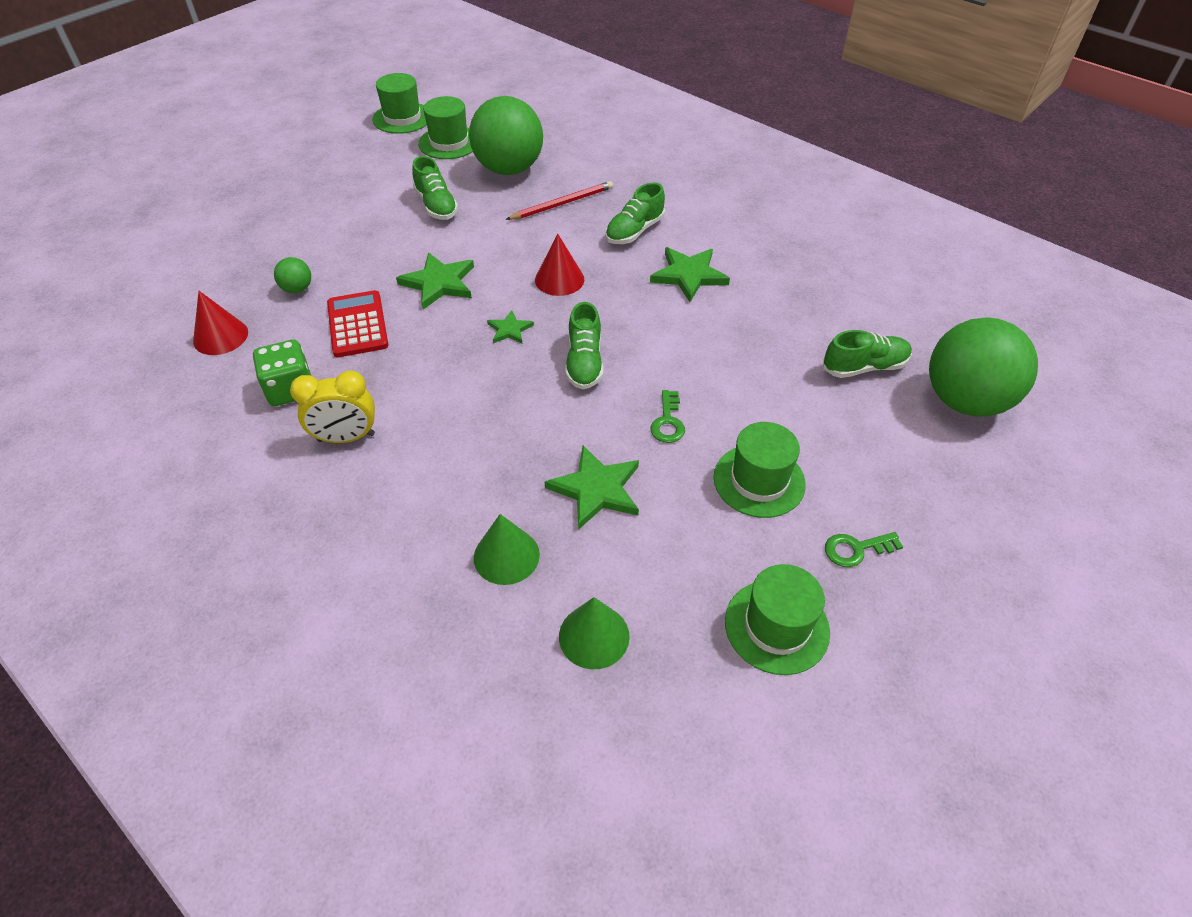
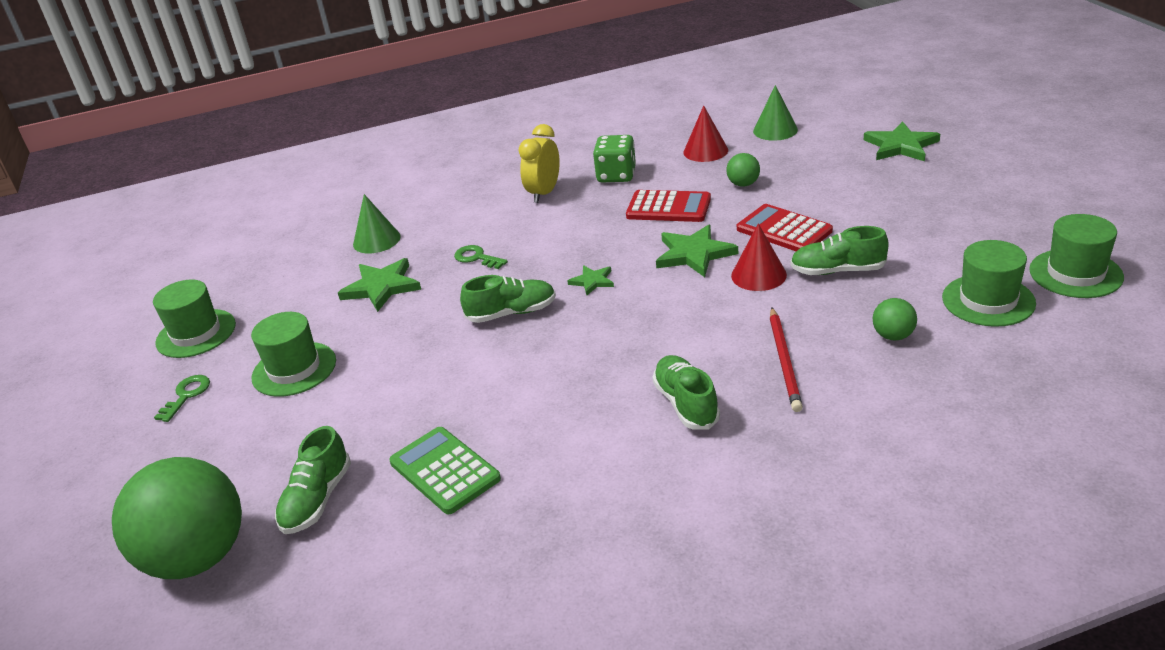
camera: 125 degrees right, 15 degrees down
(381, 244) = (783, 230): none -> red calculator
(509, 169) = (893, 336): green ball -> green ball, size x0.42
(559, 279) = (641, 326): red cone -> red cone (758, 275)
(584, 362) = (511, 313): green shoe -> green shoe turned 135 degrees clockwise
(594, 636) = (286, 261): green cone -> green cone (775, 130)
(668, 422) = (400, 340): green key -> green key (477, 258)
(689, 275) = (571, 421): green star -> green star (900, 146)
(782, 315) = (444, 471): none -> green calculator

